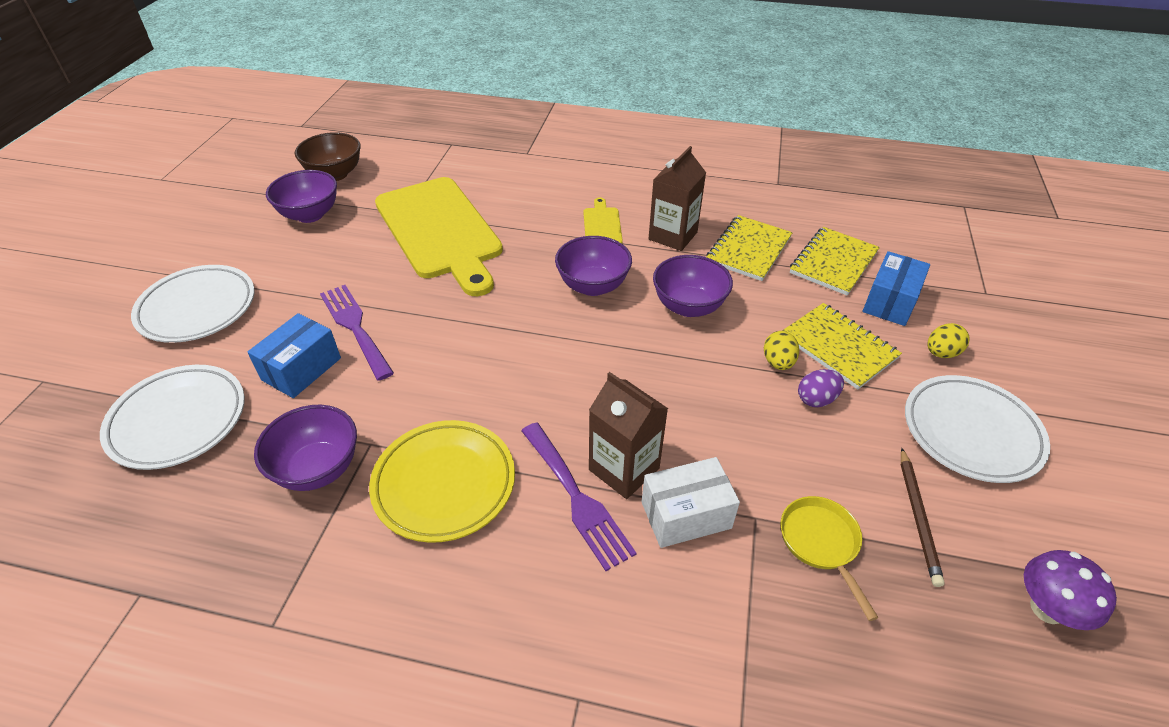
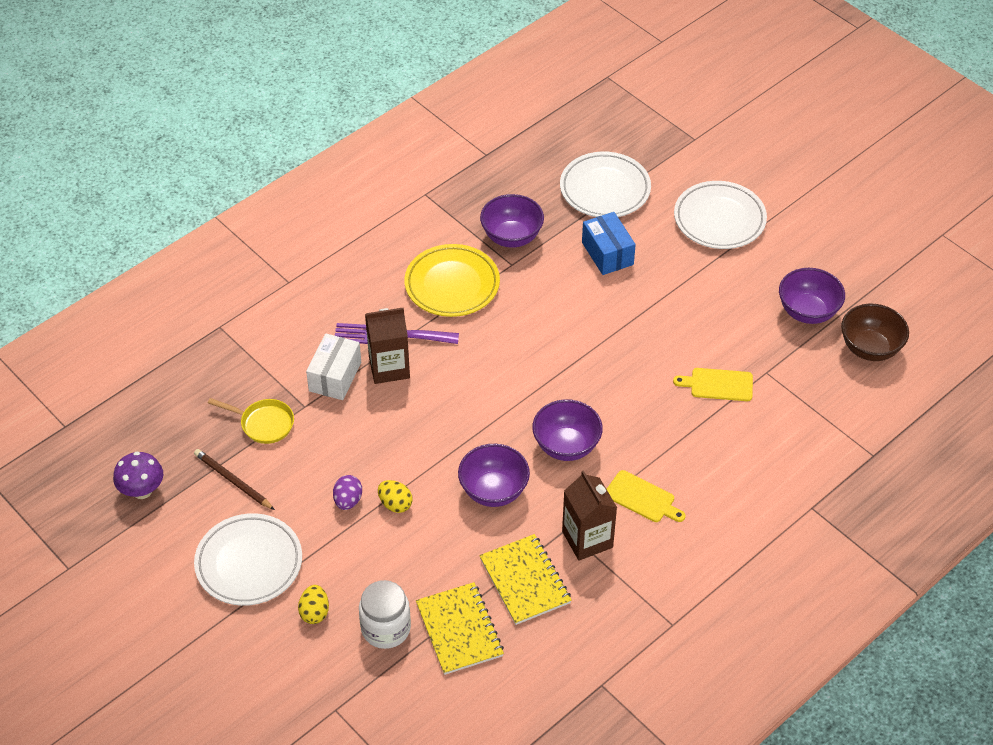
camera: 125 degrees right, 5 degrees up
(355, 327) = (630, 292): purple fork -> none
(440, 231) = (718, 385): yellow cutting board -> yellow cutting board, size x0.42
(838, 347) = (376, 552): yellow notebook -> none
(890, 302) = (386, 628): blue box -> white jar

